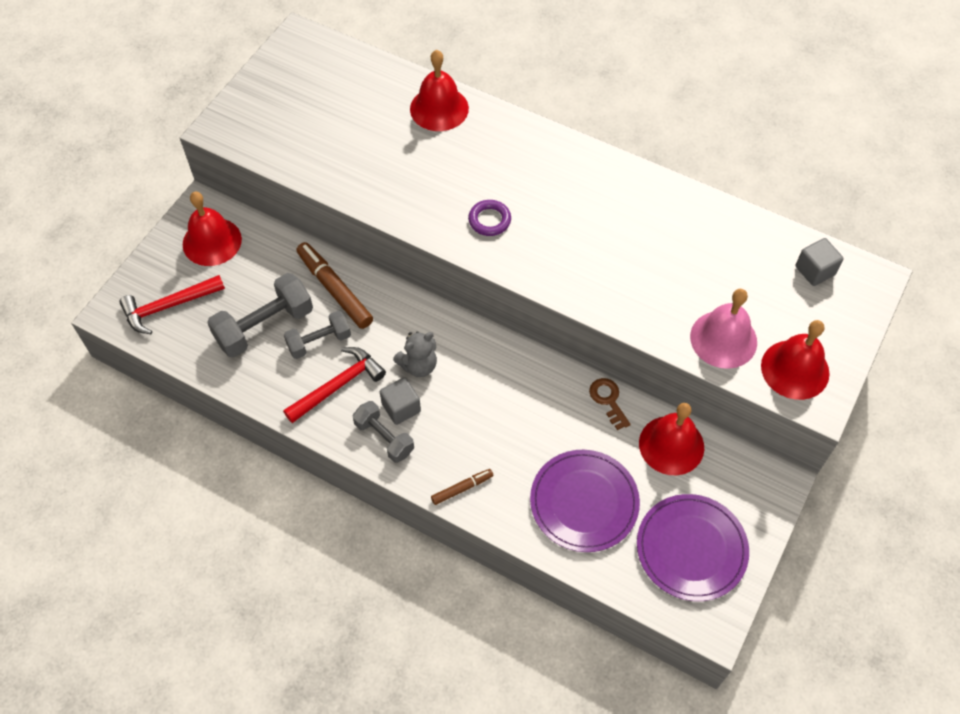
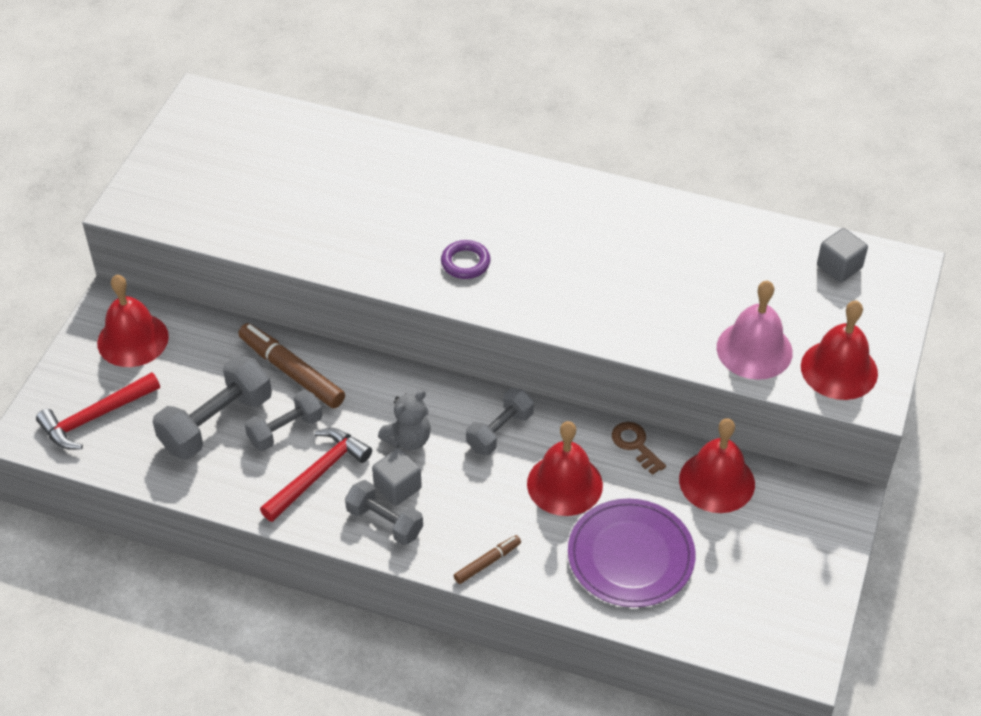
camera: 10 degrees left, 10 degrees down
(439, 108) = (382, 153): red bell -> red bell (564, 484)
(496, 370) = (500, 431): none -> grey dumbbell
(691, 548) = (762, 586): purple plate -> none

